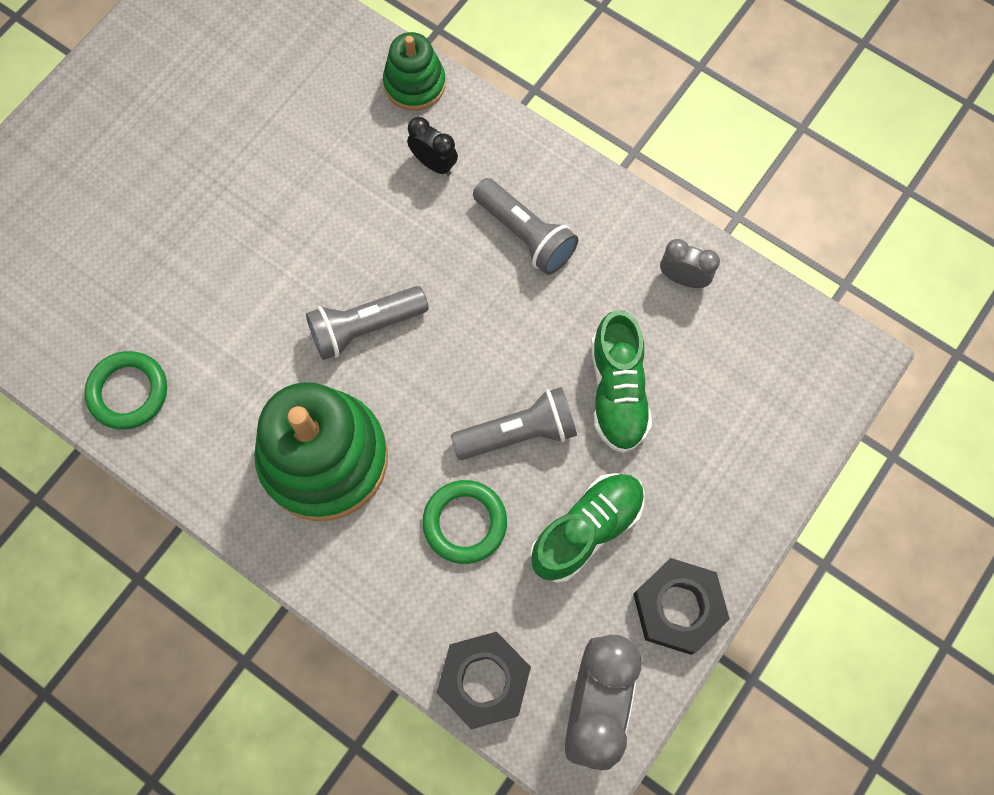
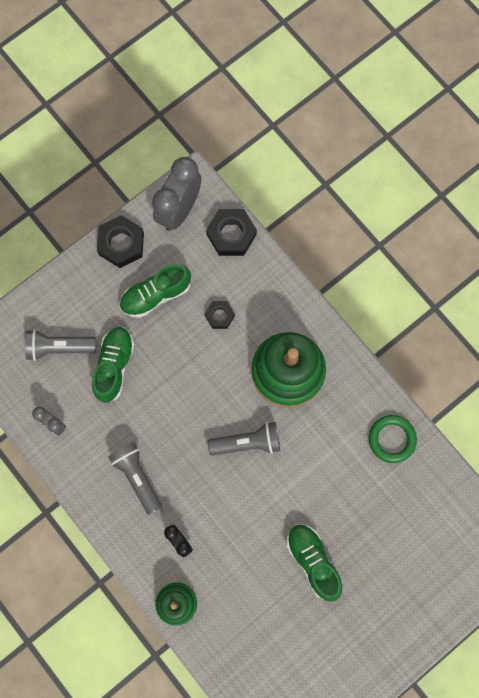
camera: 165 degrees left, 5 degrees up
(224, 185) = (313, 561): none -> green shoe
(465, 523) = (219, 316): green ring -> black nut
(518, 433) = (176, 357): grey flashlight -> grey flashlight (59, 347)

